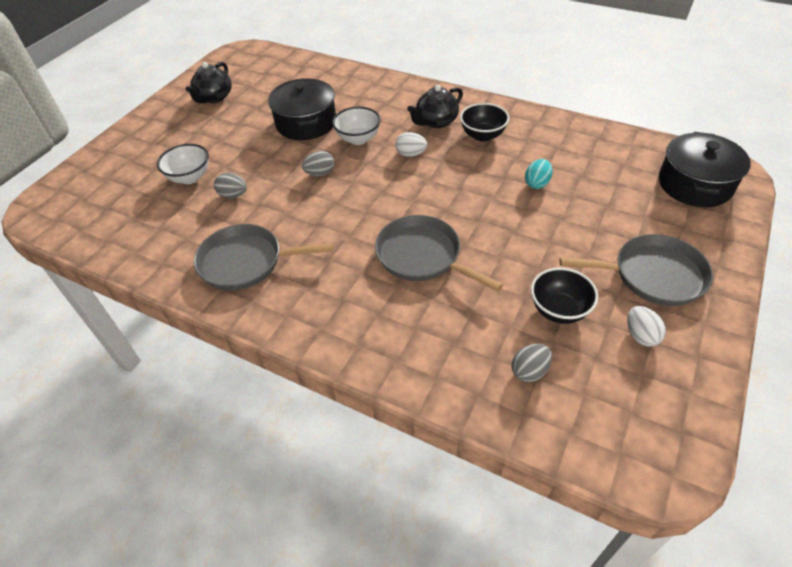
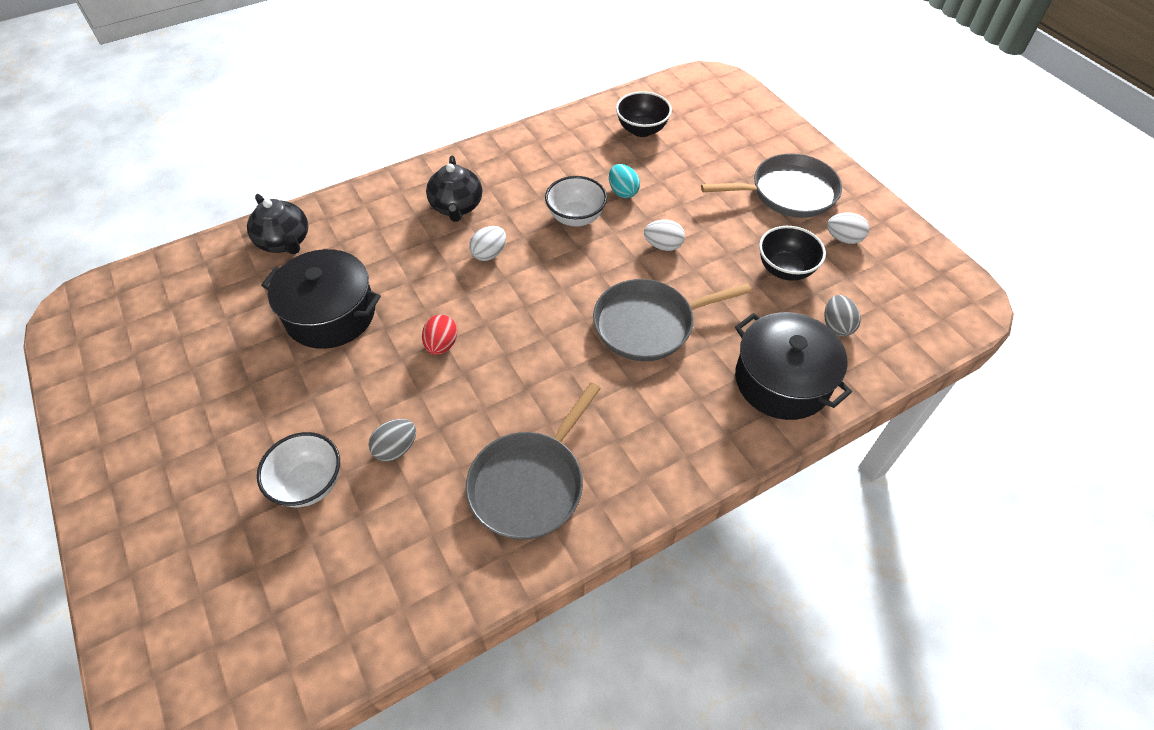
camera: 60 degrees left, 5 degrees up
(214, 97) = (154, 386): black teapot -> black teapot (285, 242)
(320, 173) = (441, 345): grey egg -> red egg
(358, 139) = (415, 282): white bowl -> white bowl (576, 217)
(483, 135) = (517, 187): black bowl -> black bowl (641, 130)
(506, 228) = (663, 246): none -> white egg
(653, 275) = (788, 192): grey pan -> grey pan turned 45 degrees clockwise
(695, 184) = (710, 107): black pot -> black pot (782, 380)

